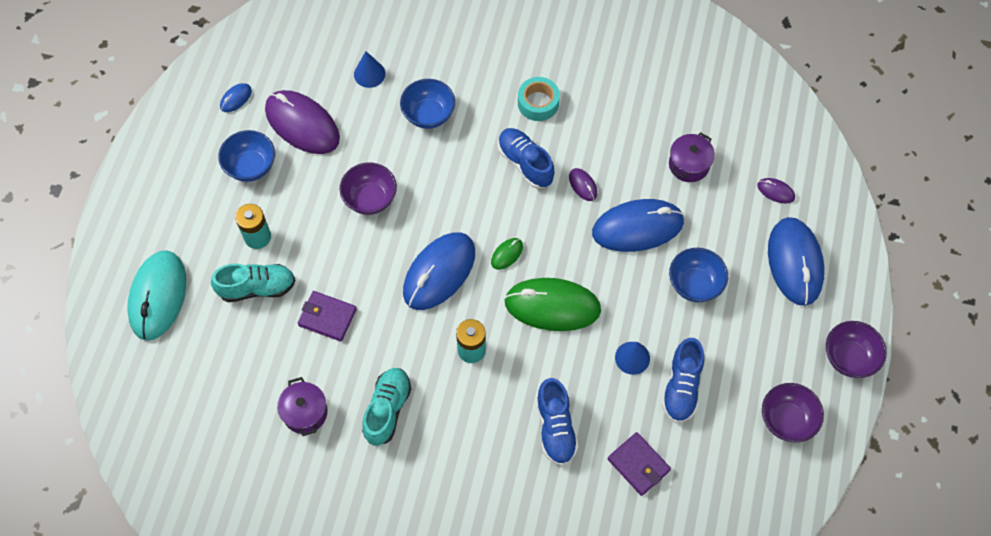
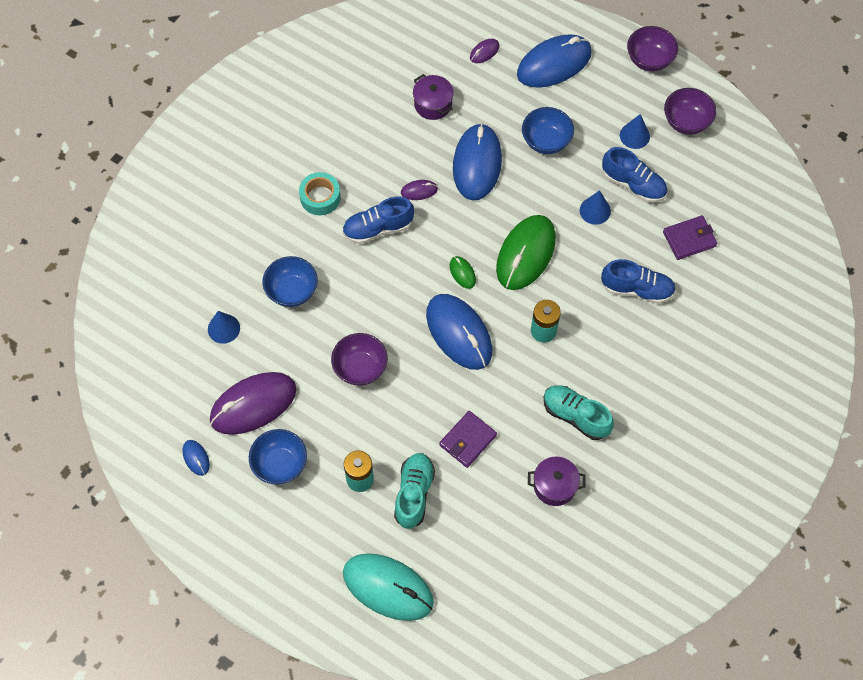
camera: 70 degrees left, 0 degrees up
(743, 370) = (634, 135): none -> blue cone
(795, 262) = (554, 64): blue mouse -> blue mouse turned 45 degrees counterclockwise

